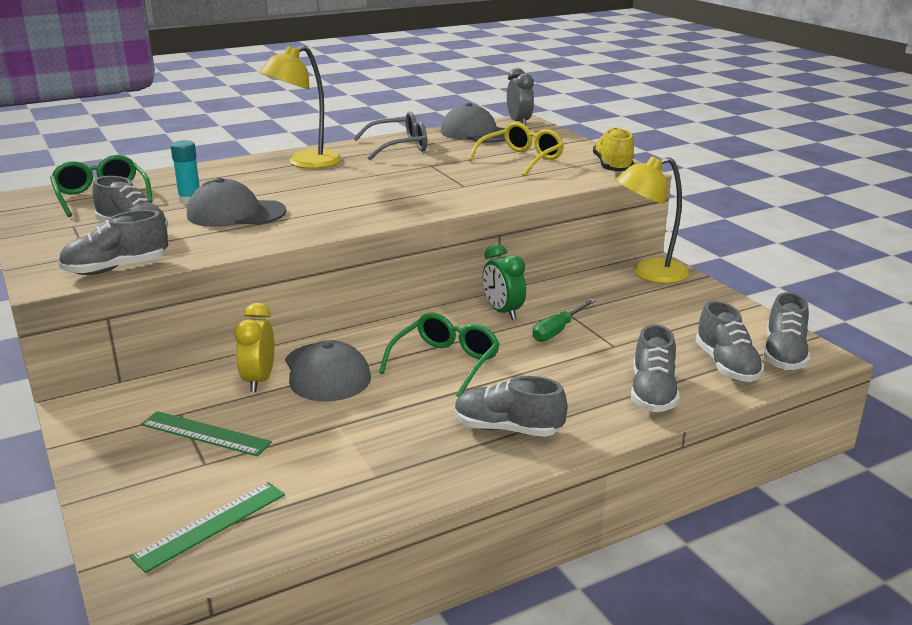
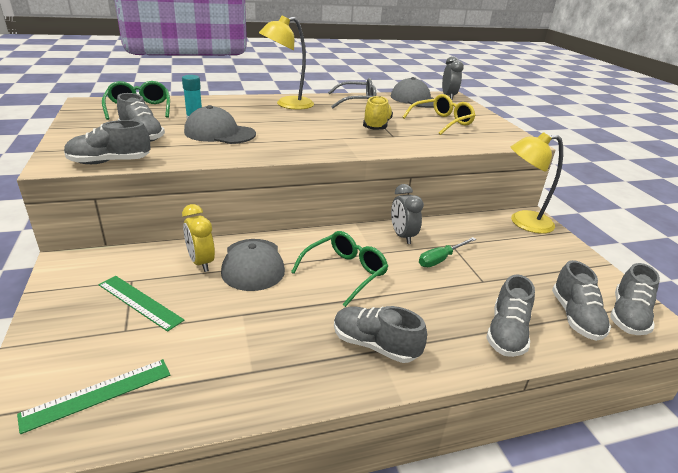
camera: 10 degrees right, 5 degrees up
(259, 380) = (201, 262): yellow clock -> yellow clock turned 45 degrees counterclockwise
(503, 312) = (402, 236): green clock -> grey clock
(612, 167) = (510, 137): yellow shoe -> yellow shoe (376, 126)

